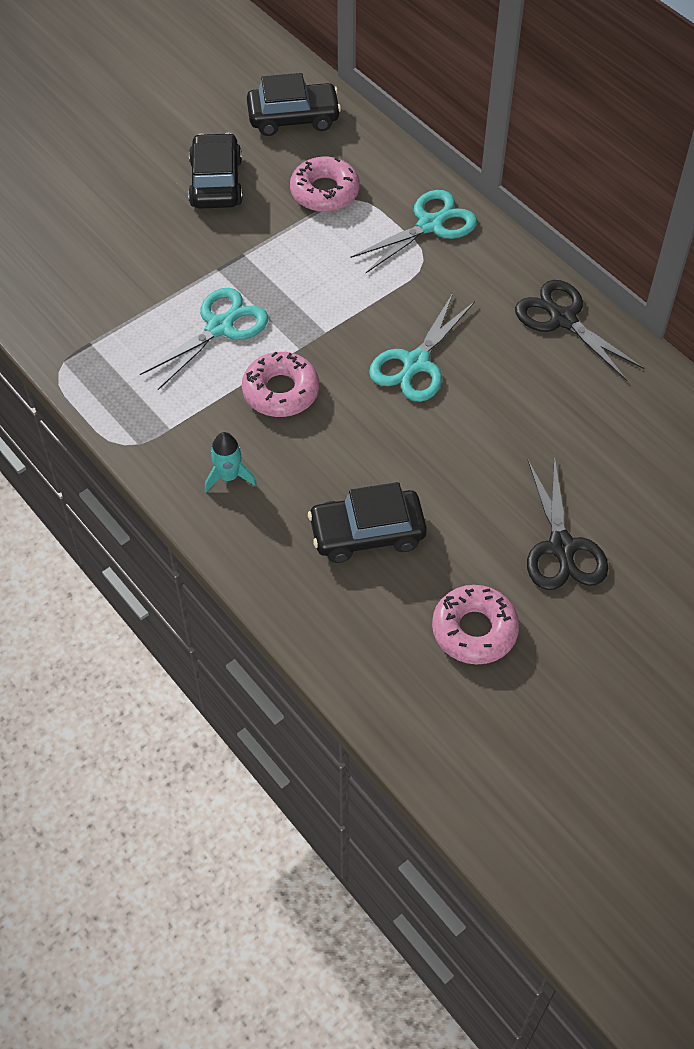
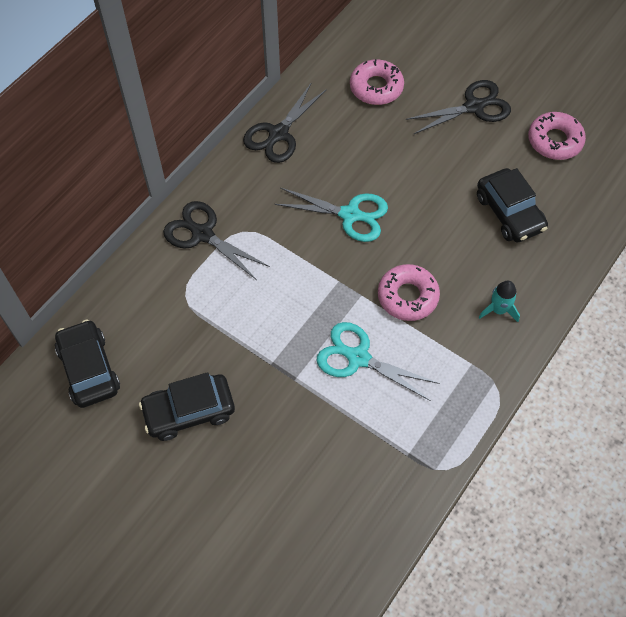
camera: 105 degrees left, 5 degrees up
(324, 192) = (181, 319): pink donut -> pink donut (376, 87)
(430, 225) = (202, 234): turquoise scissors -> black scissors

